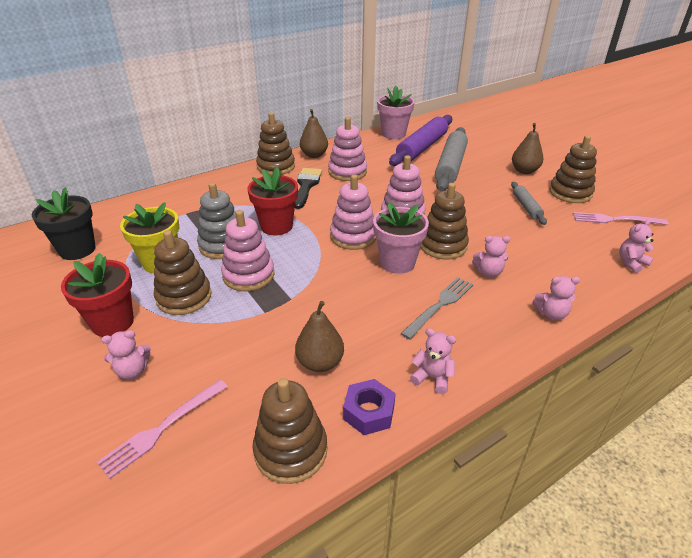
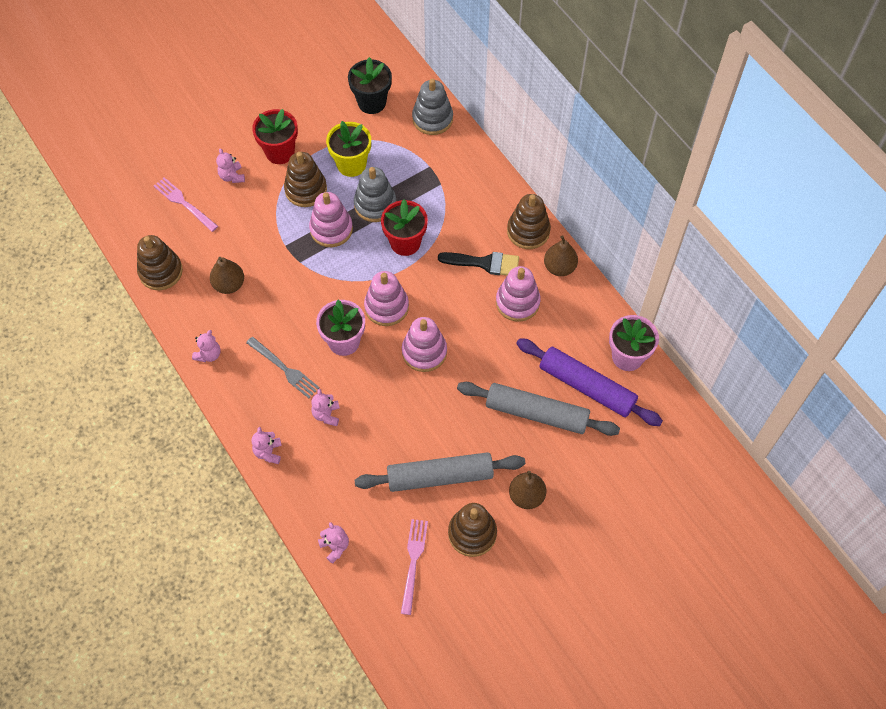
camera: 90 degrees right, 25 degrees up
(125, 211) = (432, 119): none -> grey stacking toy
(369, 412) = (184, 314): purple nut -> none
(443, 245) = (369, 382): brown stacking toy -> none
(526, 207) = (440, 476): grey rolling pin -> grey rolling pin, size x1.94

